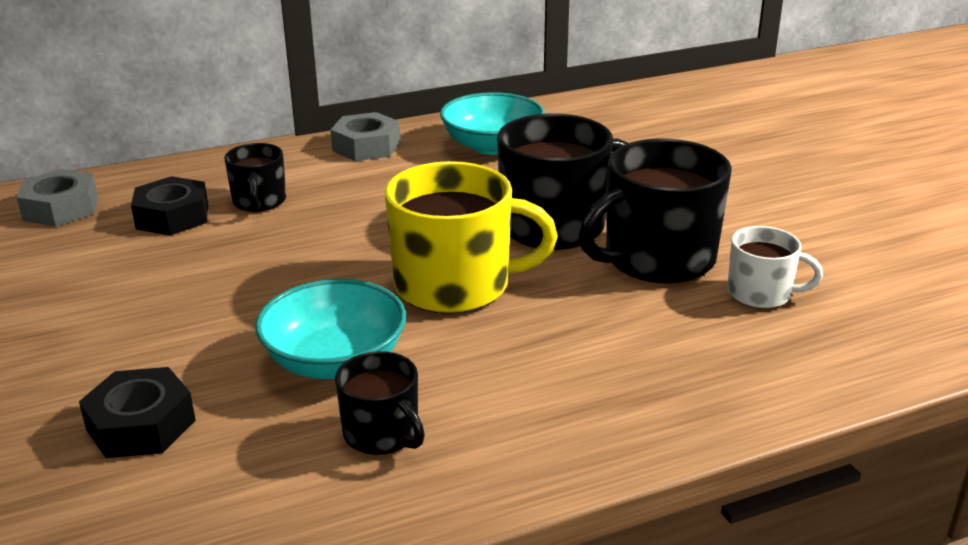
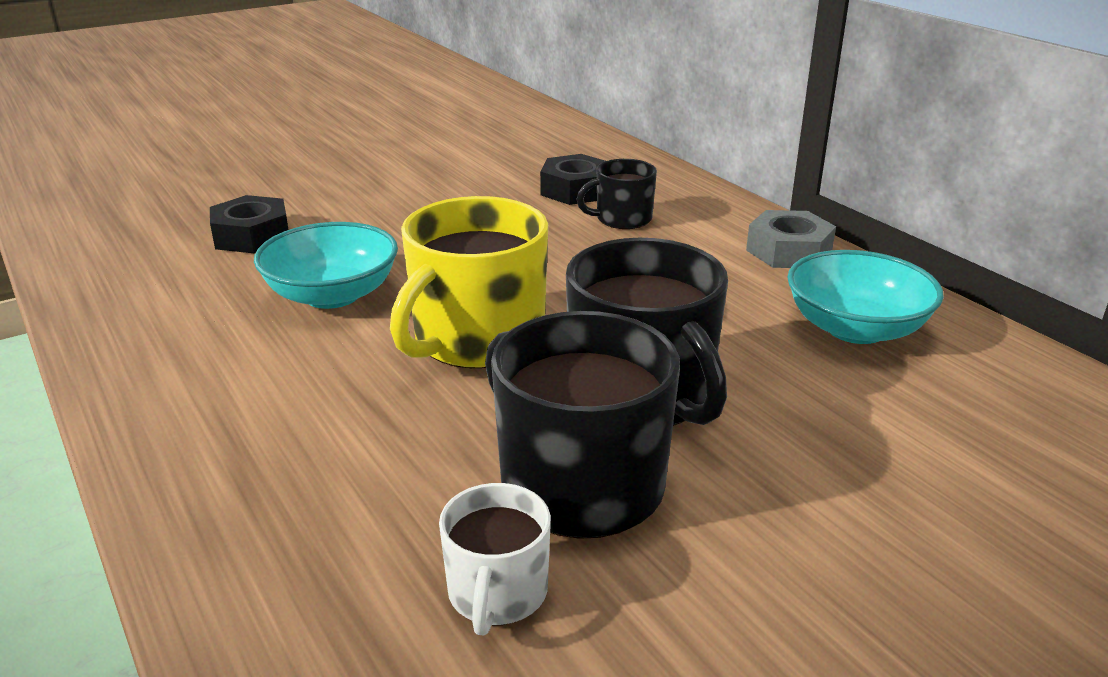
camera: 80 degrees right, 0 degrees up
(61, 208) = (572, 150): grey nut -> none
(382, 433) = (216, 331): black mug -> none
(455, 285) = (477, 339): yellow mug -> yellow mug turned 45 degrees clockwise

